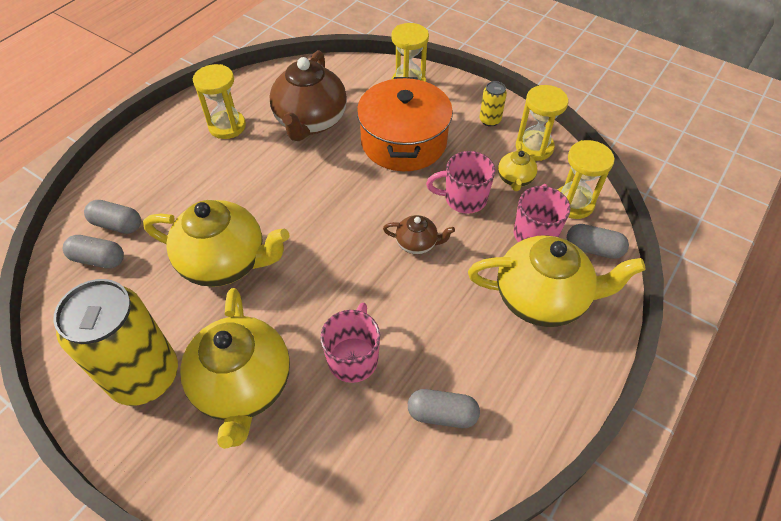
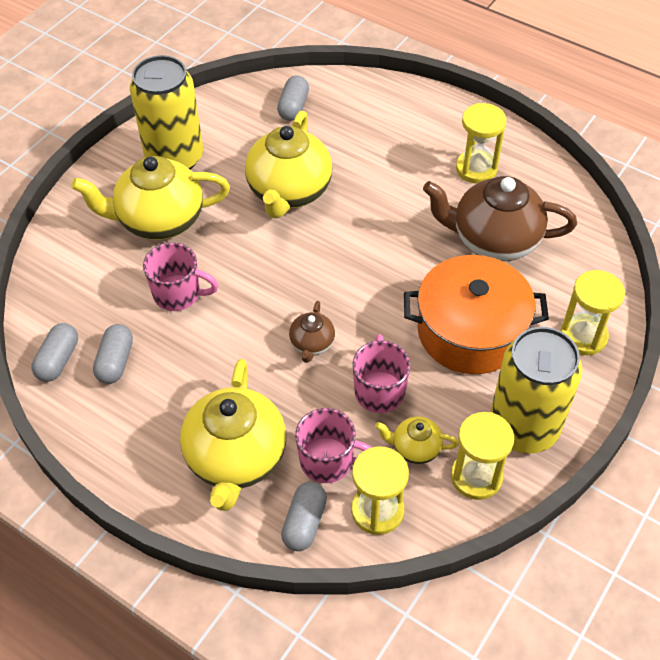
camera: 90 degrees right, 0 degrees up
(117, 224) = (333, 111): grey capsule -> grey capsule (58, 360)
(490, 120) = (523, 427): yellow can -> yellow can, size x2.37

